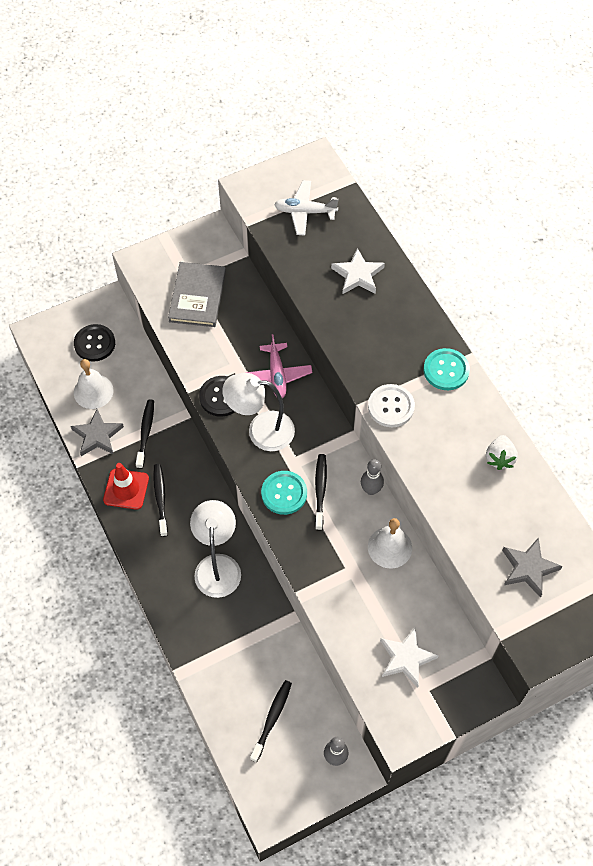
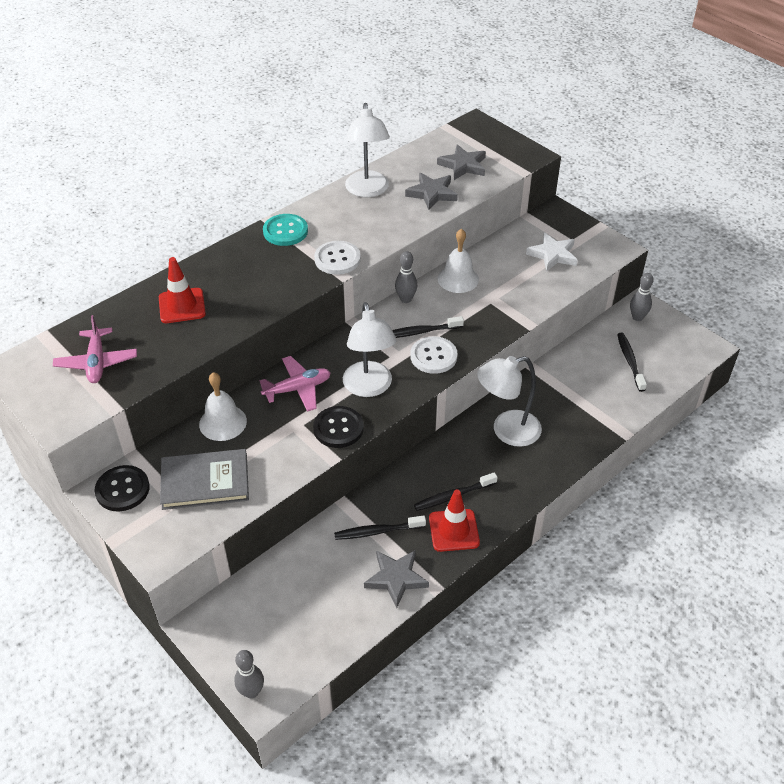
camera: 105 degrees left, 15 degrees down
(44, 327) = (251, 691): none -> grey bowling pin
(93, 391) = (336, 601): white bell -> white bell (223, 422)
(94, 344) = (266, 621): black button -> black button (122, 489)
(272, 719) = (630, 361): black toothbrush -> black toothbrush turned 75 degrees clockwise
(284, 493) = (433, 356): turquoise button -> white button
(305, 212) = (97, 362): white plane -> pink plane
(358, 275) = (182, 306): white star -> red traffic cone
(481, 520) = (432, 193): none -> grey star
(499, 458) = (367, 190): white strawberry -> white lamp

